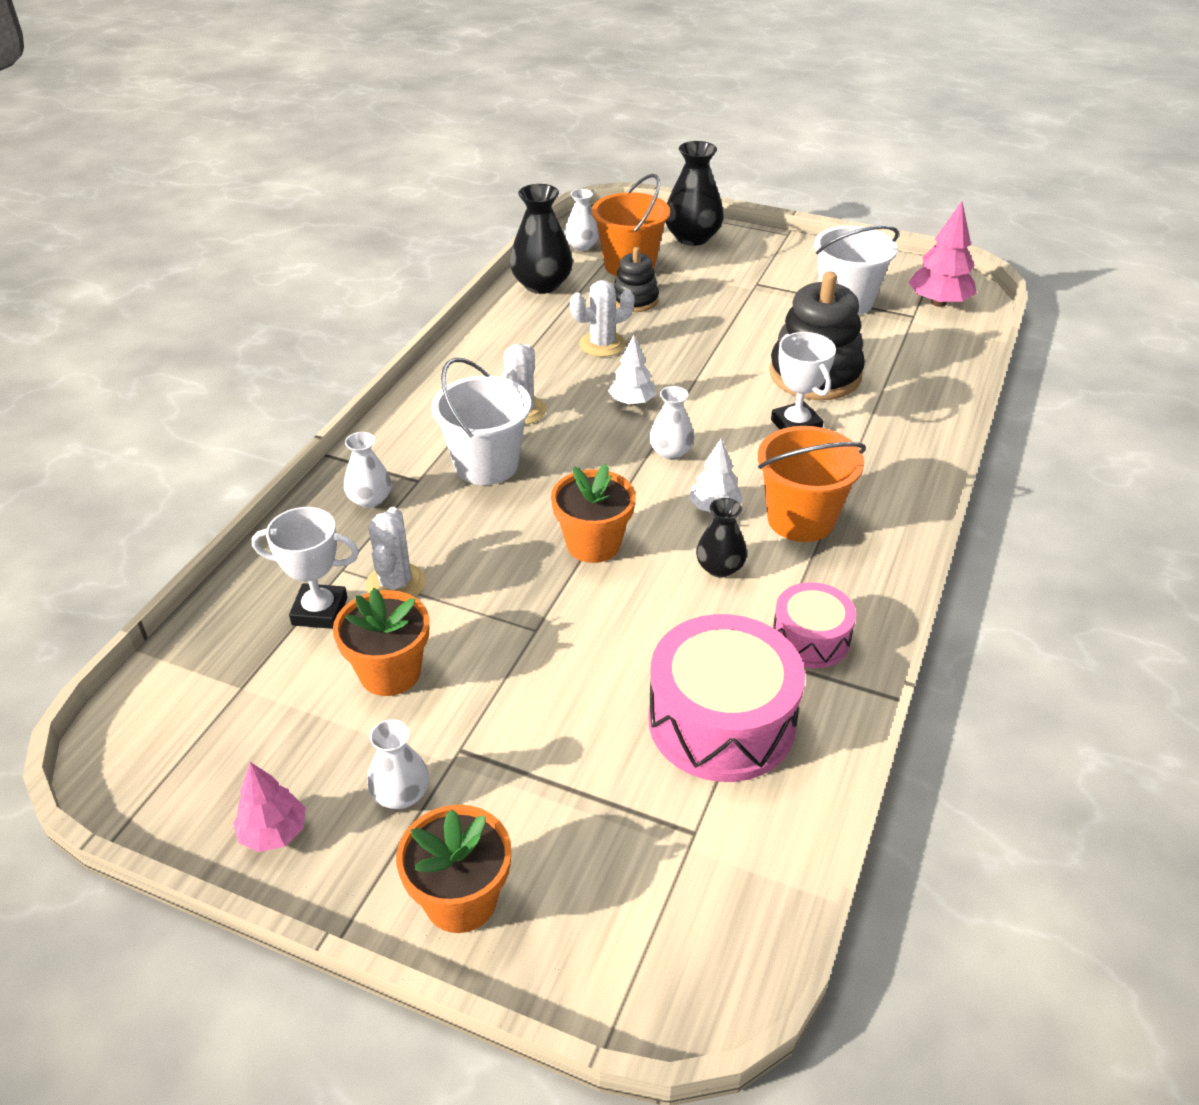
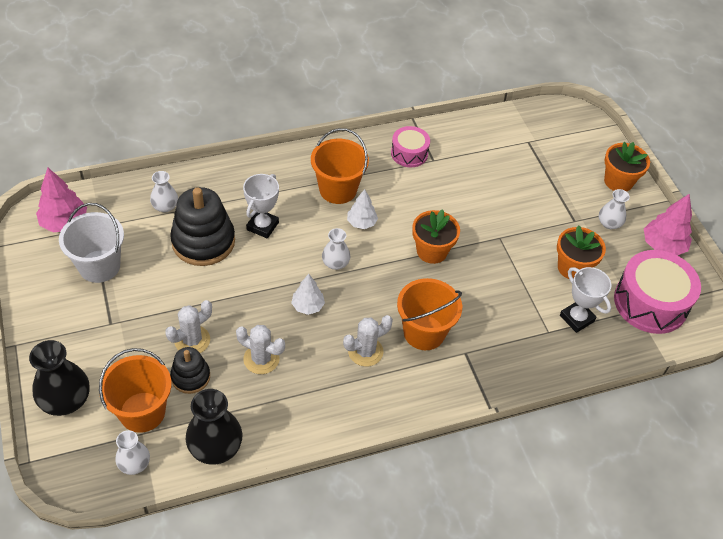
camera: 135 degrees left, 10 degrees up
(274, 832) = (662, 246): pink tree -> pink tree, size x1.55
(370, 499) = (499, 361): white vase -> white vase (165, 206)
(395, 584) = (533, 304): white cactus -> white cactus (192, 340)
(486, 465) = (424, 332): white bucket -> orange bucket
(720, 568) = (399, 200): black vase -> none
(721, 721) = (477, 158): pink drum -> pink drum (650, 303)

